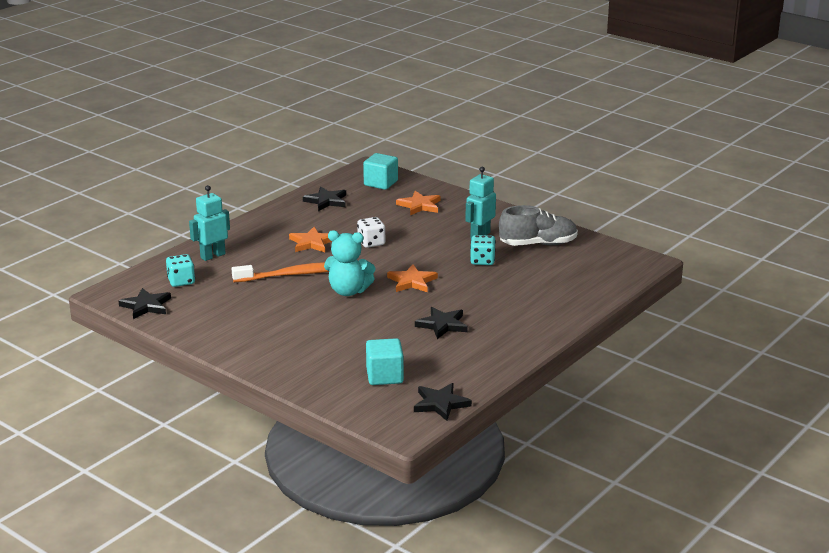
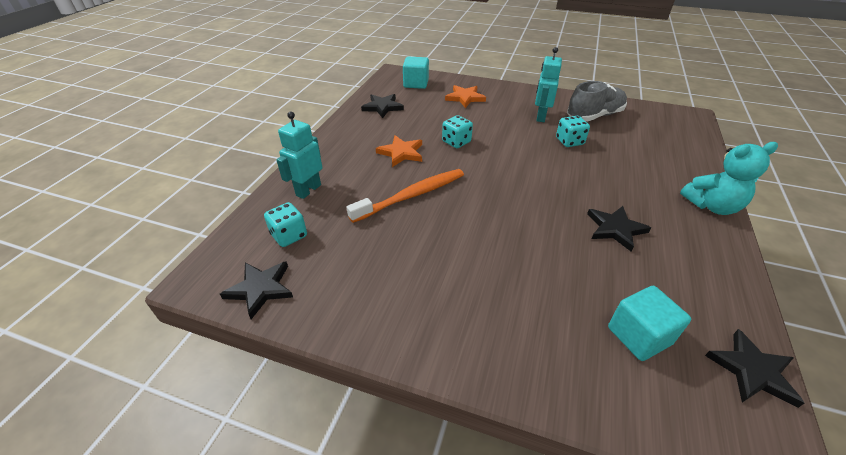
camera: 20 degrees left, 15 degrees up
(348, 291) = (483, 205): turquoise teddy bear -> turquoise teddy bear (712, 206)
(371, 243) = (456, 142): white dice -> turquoise dice
(412, 281) = (532, 178): orange star -> none

